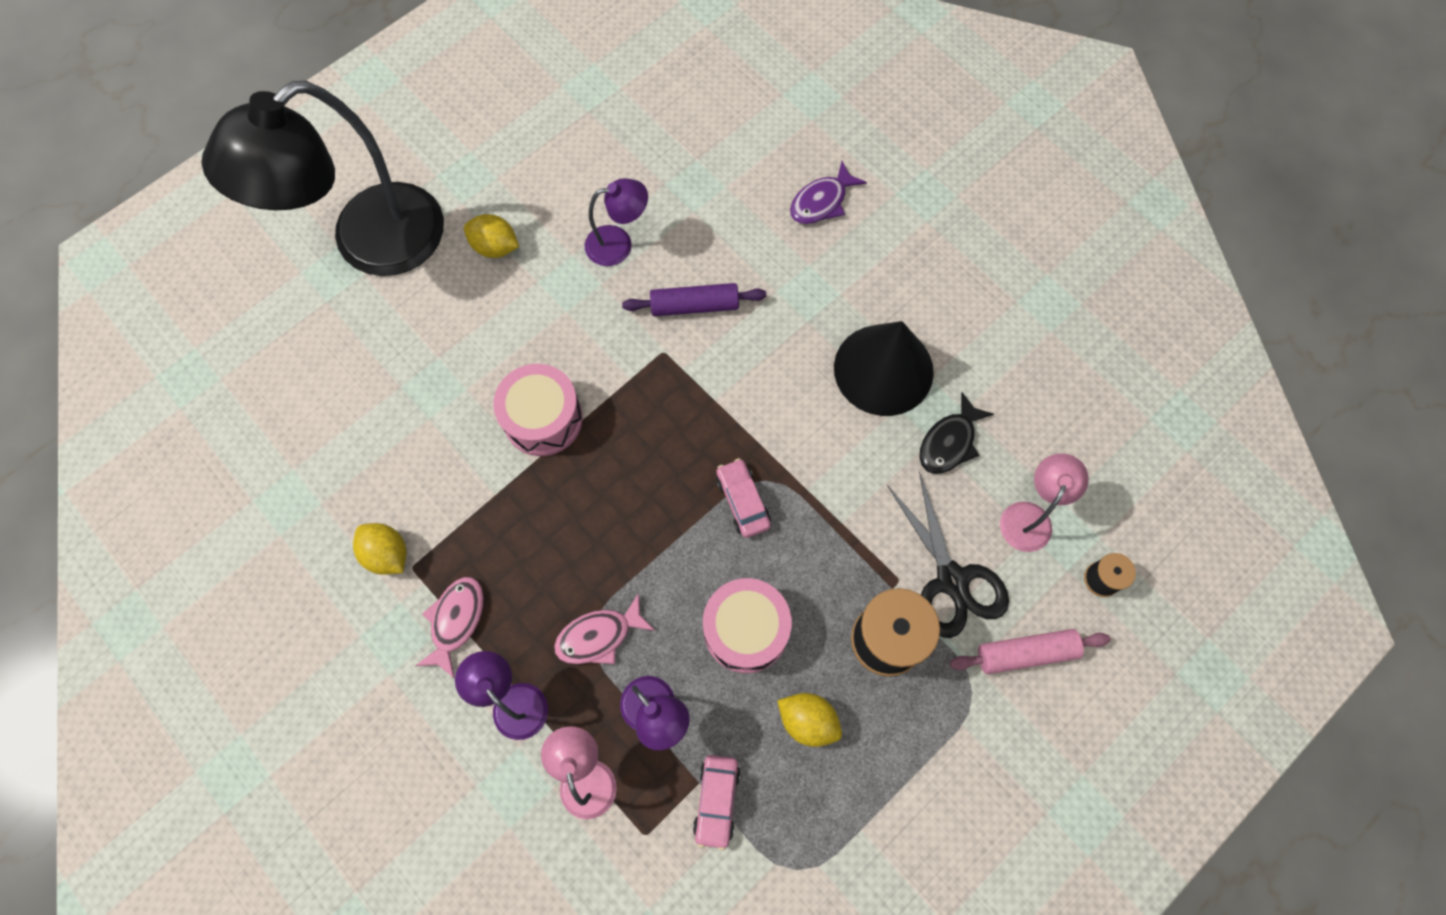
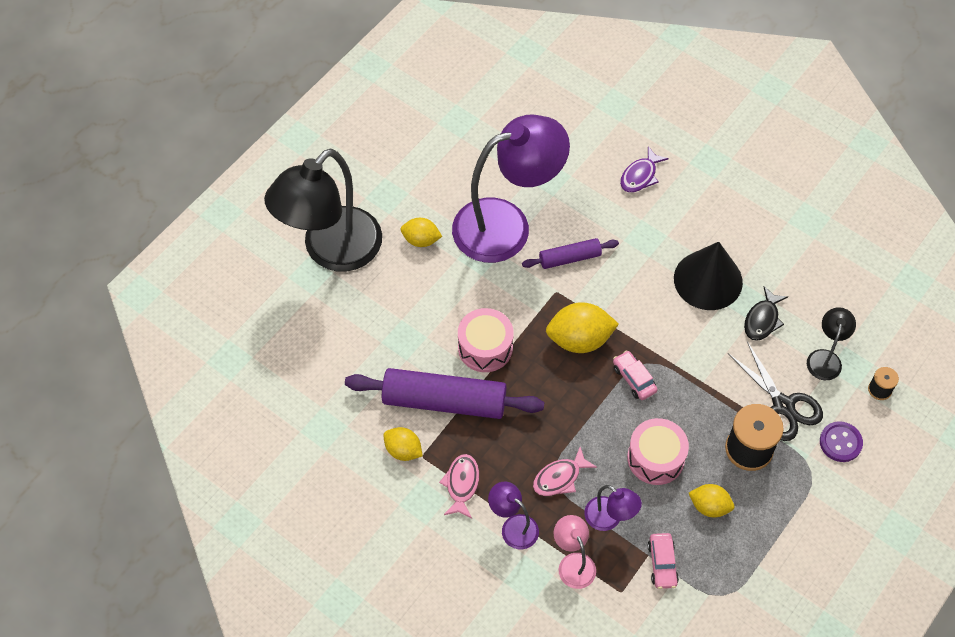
camera: 10 degrees left, 10 degrees down
(465, 489) = (444, 401): none -> purple rolling pin
(619, 244) = (507, 225): purple lamp -> purple lamp, size x2.31
(679, 429) = (579, 339): none -> yellow lemon
(1025, 653) = (840, 442): pink rolling pin -> purple button
(1030, 516) = (825, 358): pink lamp -> black lamp

